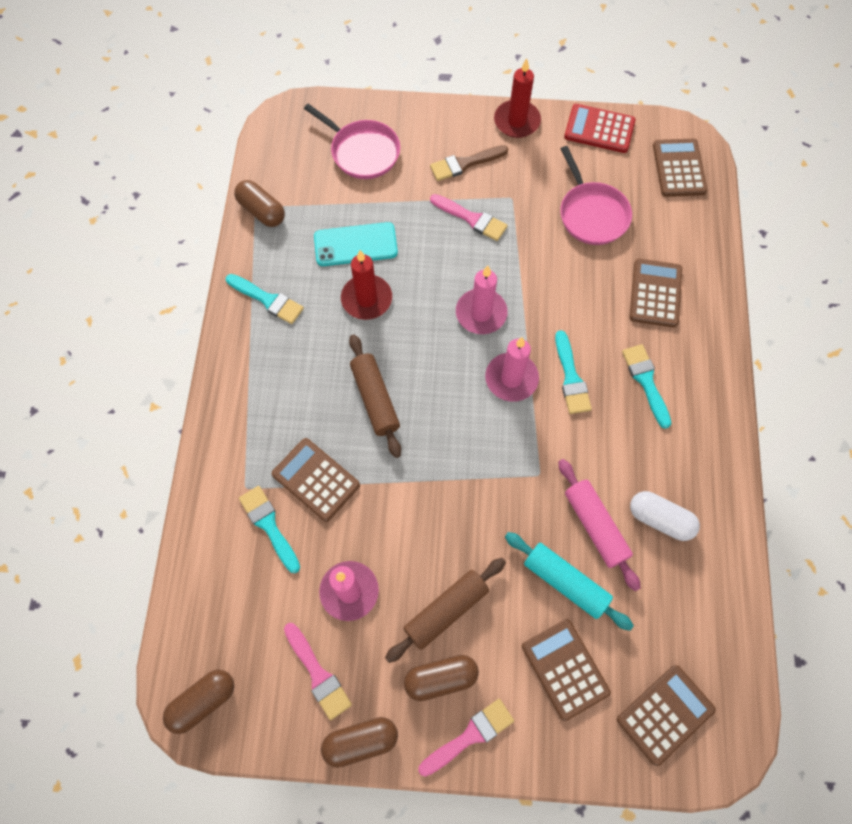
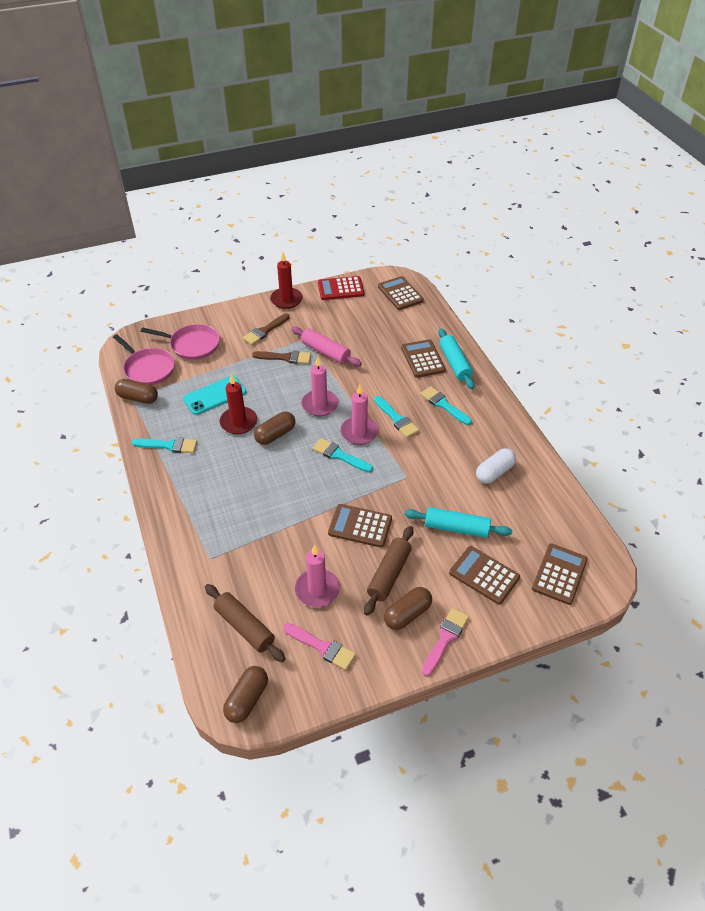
camera: 25 degrees left, 20 degrees down
(269, 526) = (239, 574): turquoise brush -> turquoise brush (340, 455)
(316, 480) = (258, 534): brown calculator -> brown calculator (360, 526)
(360, 741) = (374, 674): brown capsule -> brown capsule (275, 434)
(375, 399) = (275, 474): brown rolling pin -> brown rolling pin (244, 627)
(471, 218) = (285, 357): pink brush -> brown brush
(592, 214) = (361, 332): pink pan -> pink pan (148, 368)
(595, 526) = (457, 491): pink rolling pin -> pink rolling pin (325, 352)
(660, 519) = (494, 472): white capsule -> white capsule turned 45 degrees counterclockwise
(696, 319) = (455, 363): none -> turquoise rolling pin

